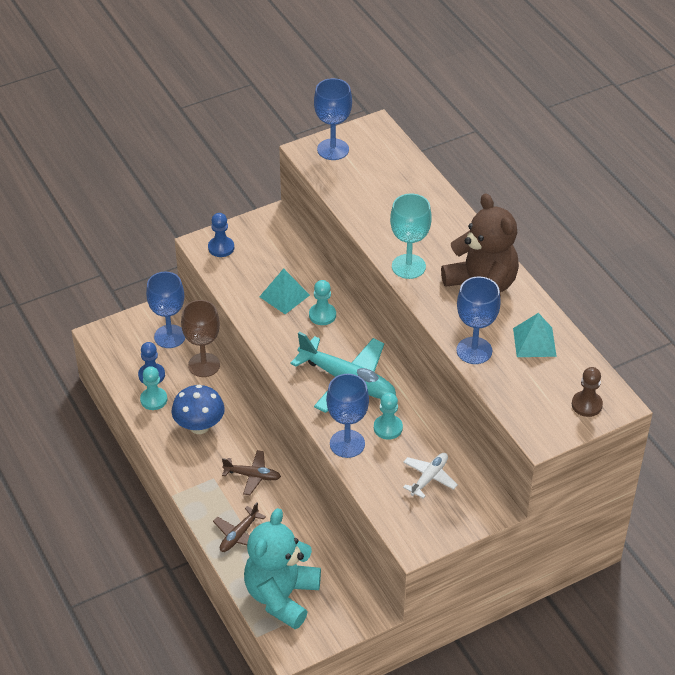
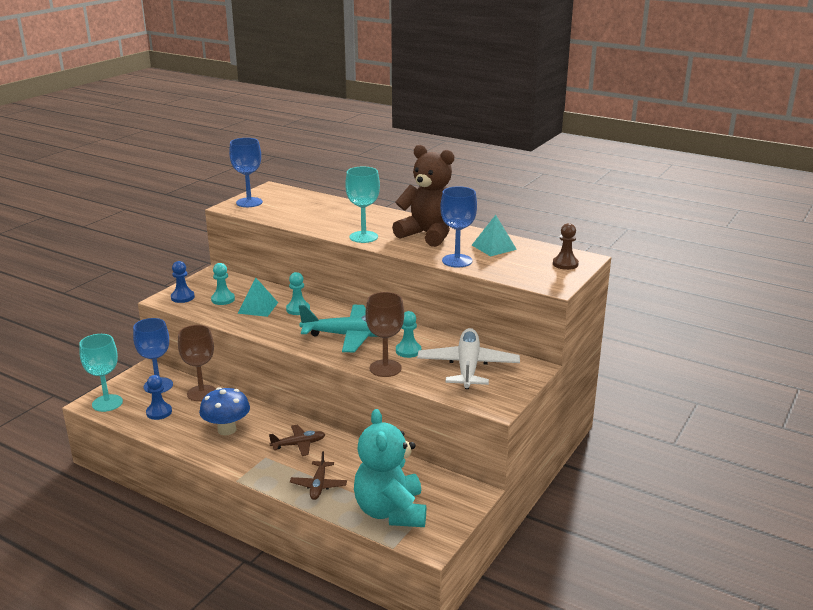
camera: 30 degrees left, 20 degrees down
(112, 342) = (107, 403): none -> turquoise goblet
(154, 399) = (172, 426): turquoise pawn -> turquoise pawn (223, 299)
(347, 444) = (385, 368): blue goblet -> brown goblet
(429, 478) = (468, 367): white plane -> white plane, size x1.90

